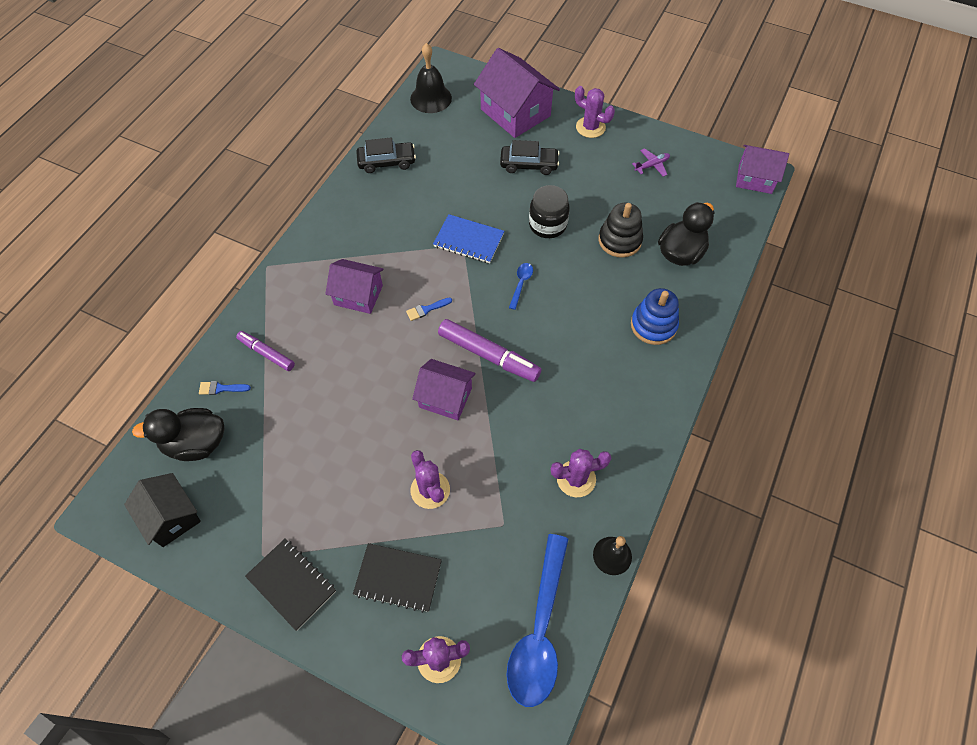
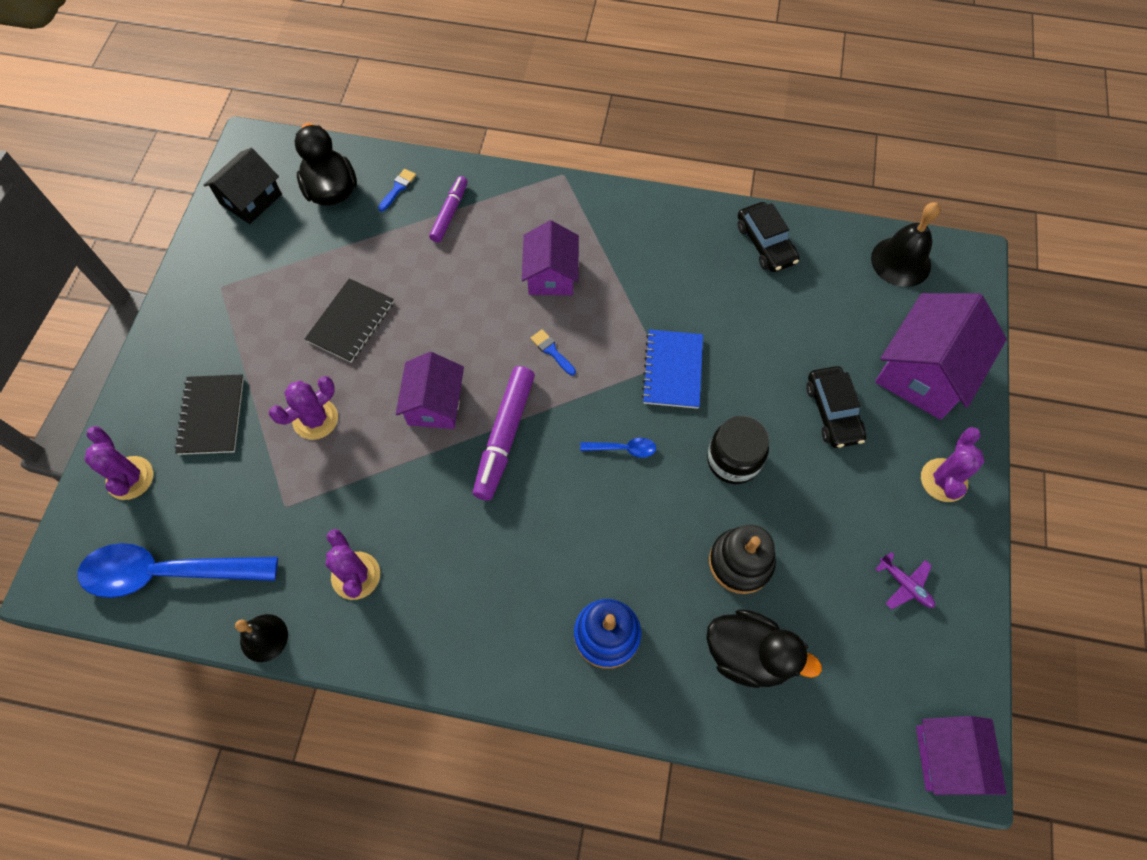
camera: 75 degrees right, 5 degrees up
(221, 388) = (398, 188): blue brush -> blue brush turned 45 degrees clockwise
(291, 584) = (195, 321): black notebook -> black notebook (351, 322)

